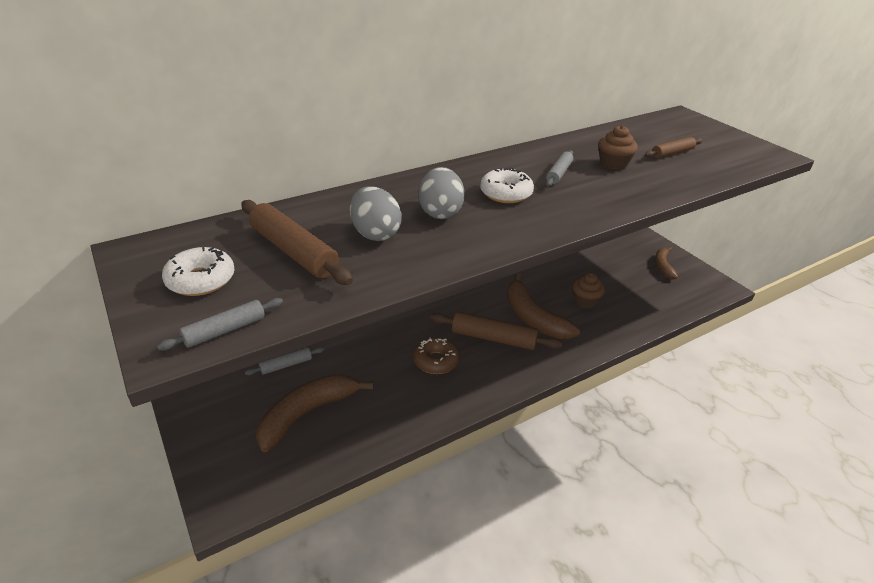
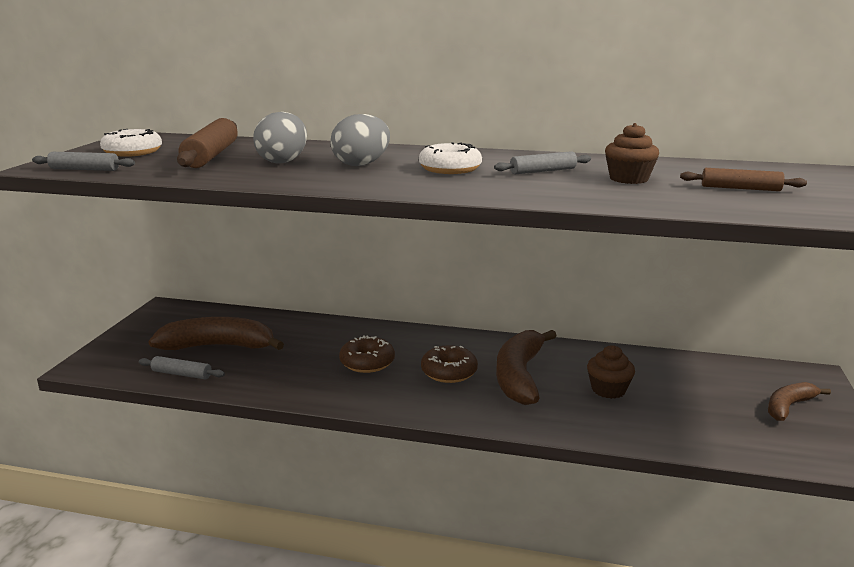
camera: 45 degrees right, 15 degrees down
(286, 365) = (257, 315): grey rolling pin -> grey rolling pin (181, 374)
(494, 338) = (449, 372): brown rolling pin -> brown donut

